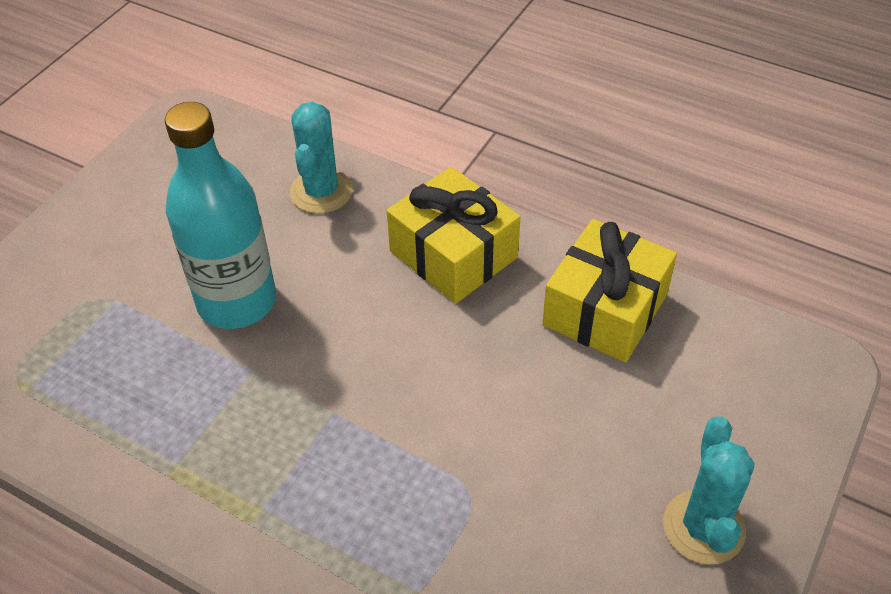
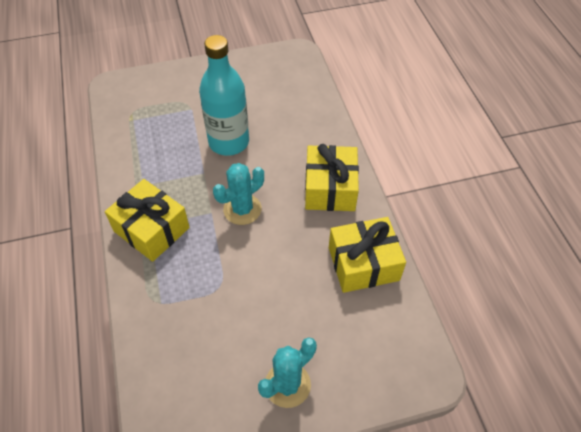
camera: 45 degrees right, 5 degrees up
(273, 509) = (151, 229): none -> yellow gift
(321, 191) = (310, 122): turquoise cactus -> turquoise cactus (242, 209)

